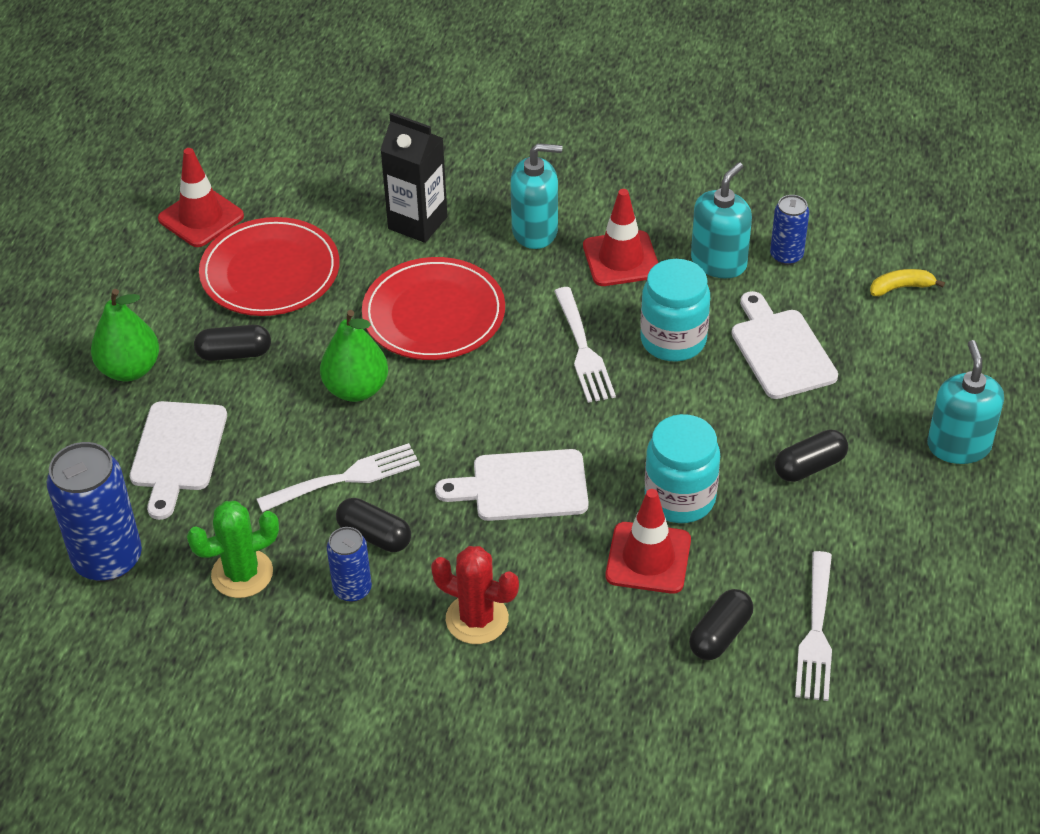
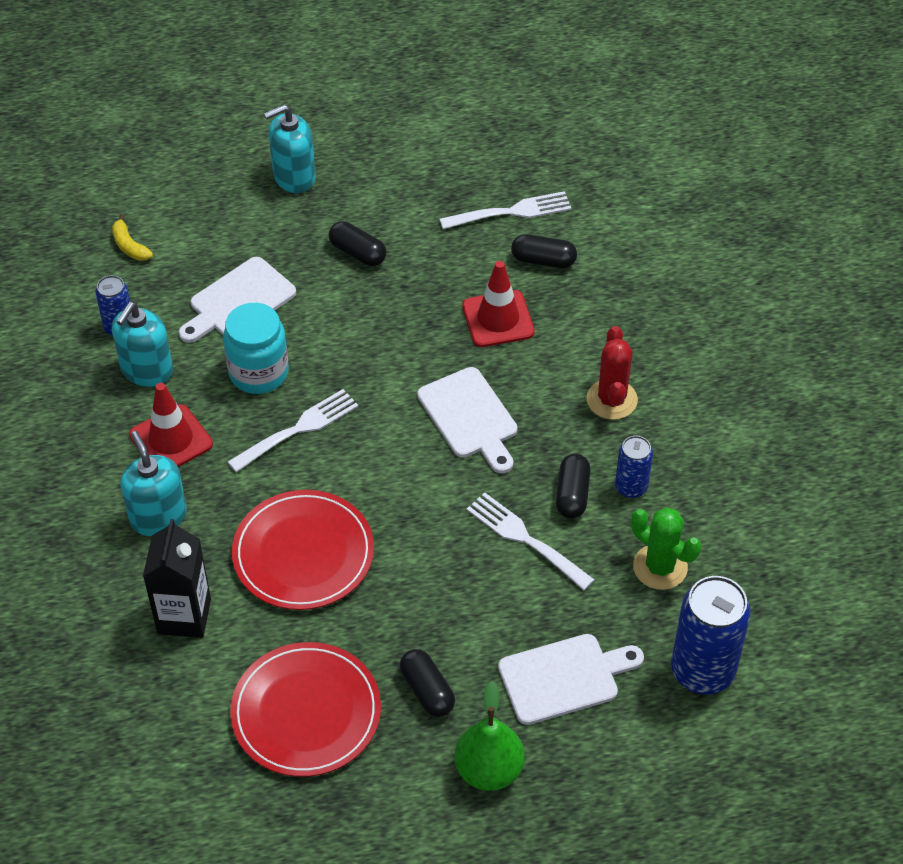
camera: 115 degrees left, 5 degrees up
(201, 217) = (253, 816): red traffic cone -> none
(356, 389) = (423, 574): green pear -> none
(680, 498) = (430, 318): turquoise jar -> none
(718, 262) = (146, 370): turquoise soap dispenser -> turquoise soap dispenser turned 75 degrees counterclockwise

